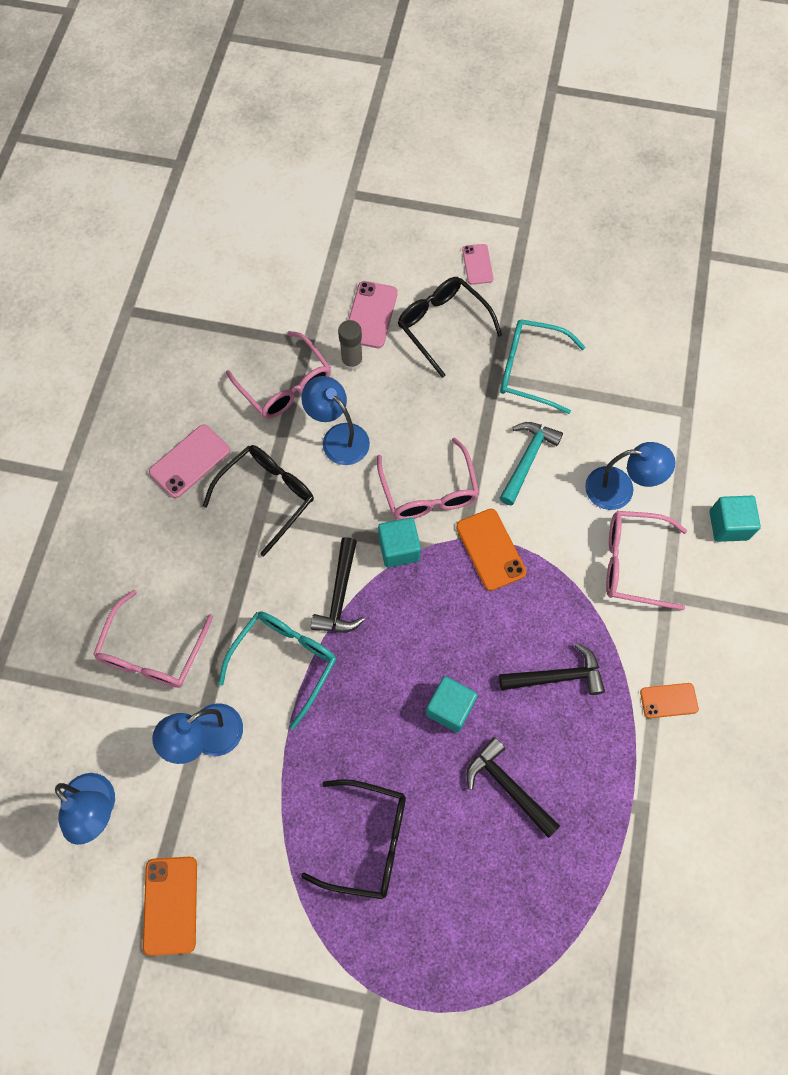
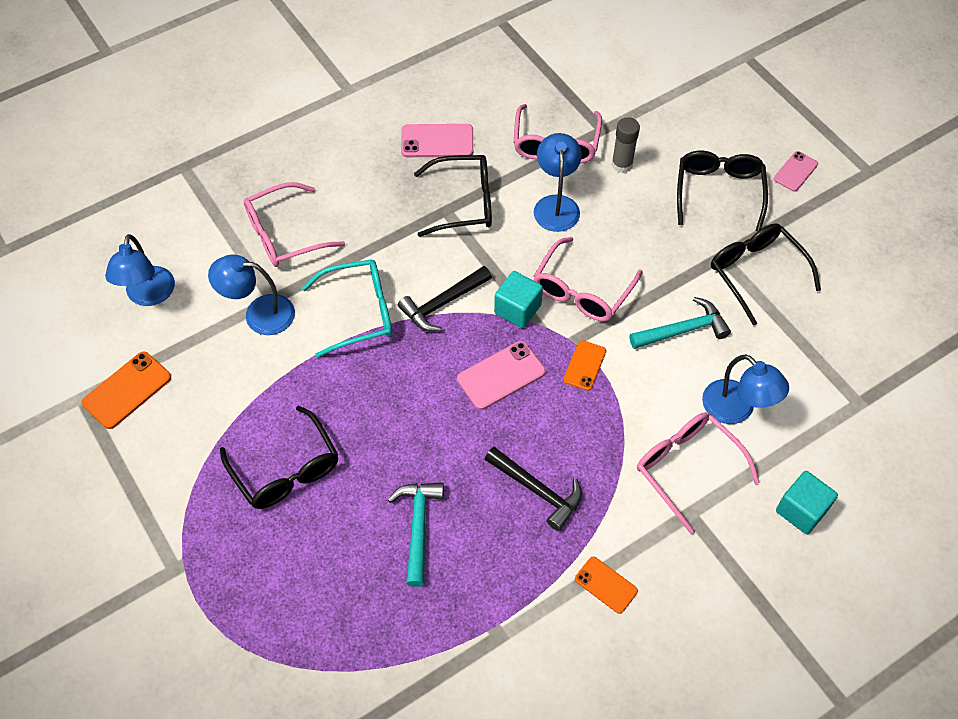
camera: 45 degrees right, 10 degrees down
(371, 315) = (671, 145): pink phone -> pink phone (501, 375)
(450, 708) = (436, 440): turquoise cube -> none
(490, 549) = (584, 365): orange phone -> orange phone, size x0.65
(507, 786) = (418, 527): black hammer -> turquoise hammer
(530, 370) = (756, 273): turquoise glasses -> black glasses

